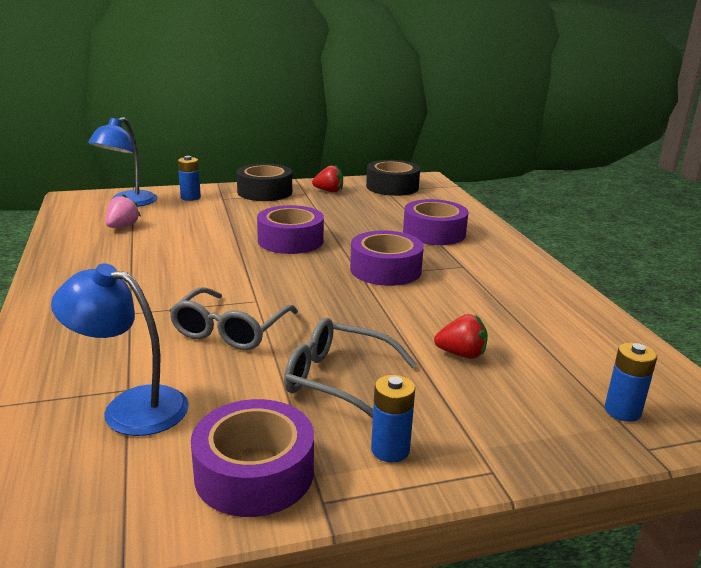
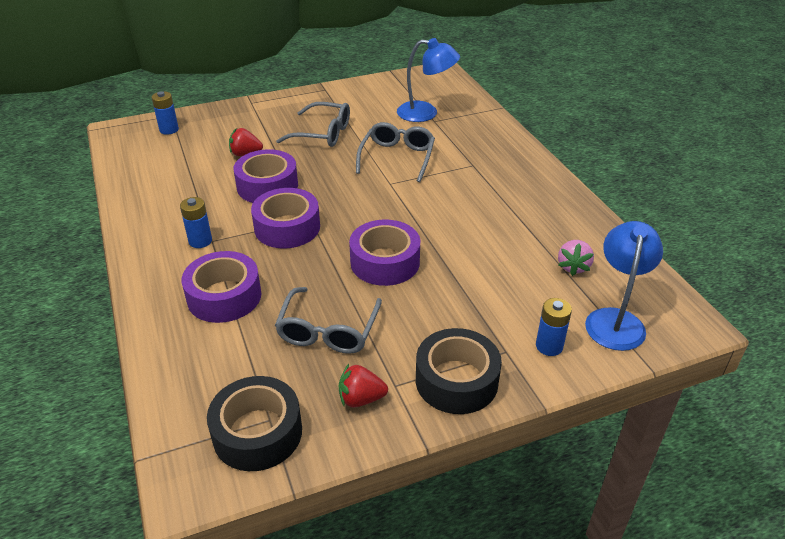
camera: 175 degrees right, 15 degrees up
(254, 472) = (355, 95): purple tape -> purple tape (267, 186)
(347, 213) = (328, 330): none -> grey glasses
(390, 450) = (296, 106): blue battery -> blue battery (200, 241)

